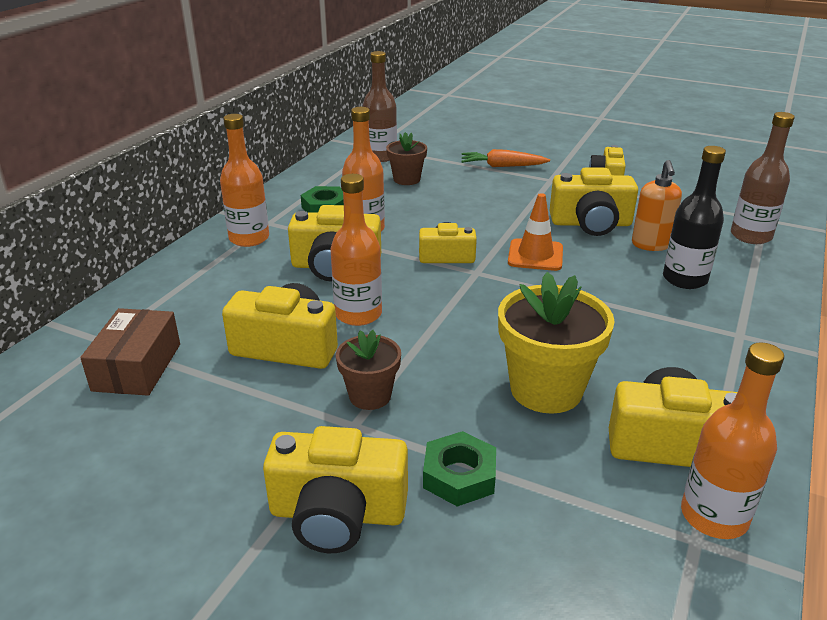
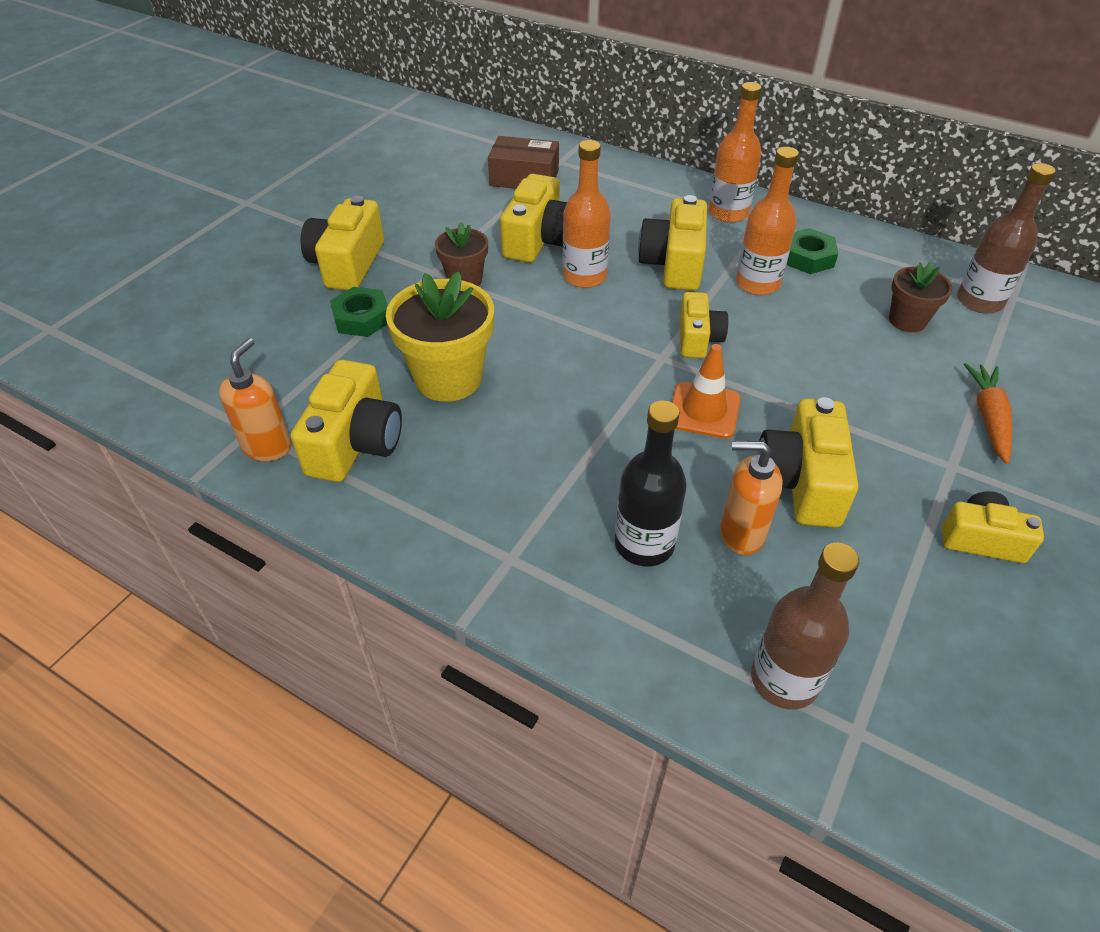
camera: 95 degrees right, 15 degrees up
(714, 516) = (267, 446): orange bottle -> orange soap dispenser

